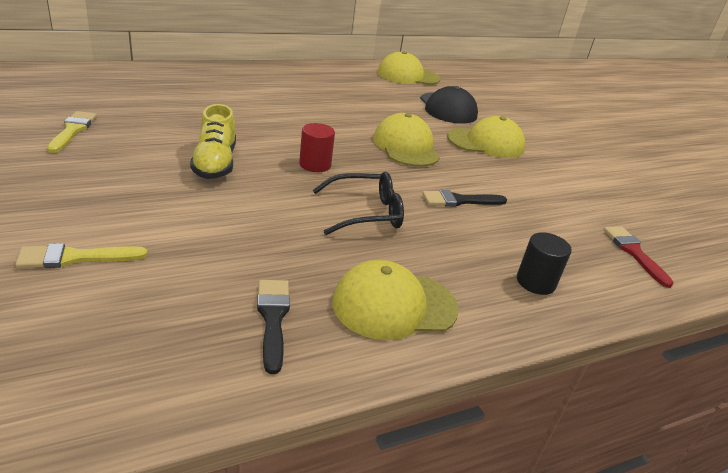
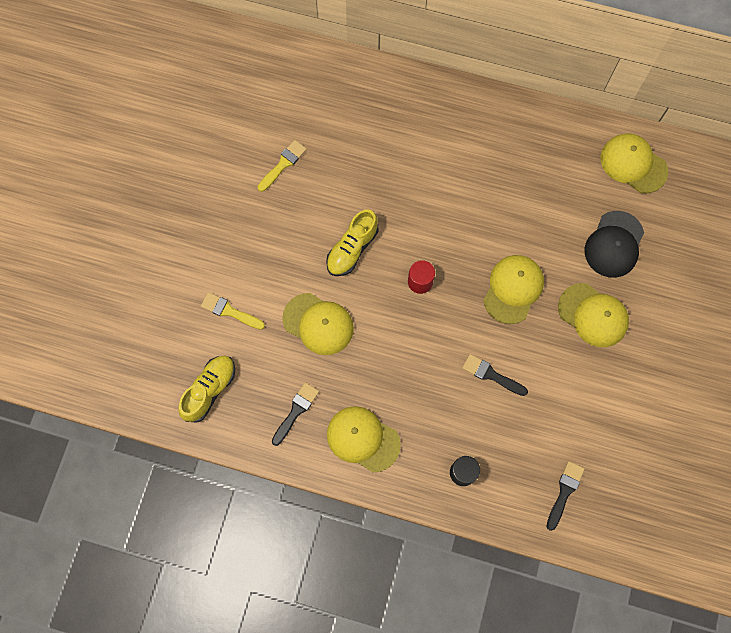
camera: 45 degrees right, 40 degrees up
(97, 357) = (210, 390): none -> yellow shoe
(227, 227) = (318, 324): none -> yellow cap
(366, 213) = (412, 354): black glasses -> none
(634, 253) = (564, 492): red brush -> black brush

